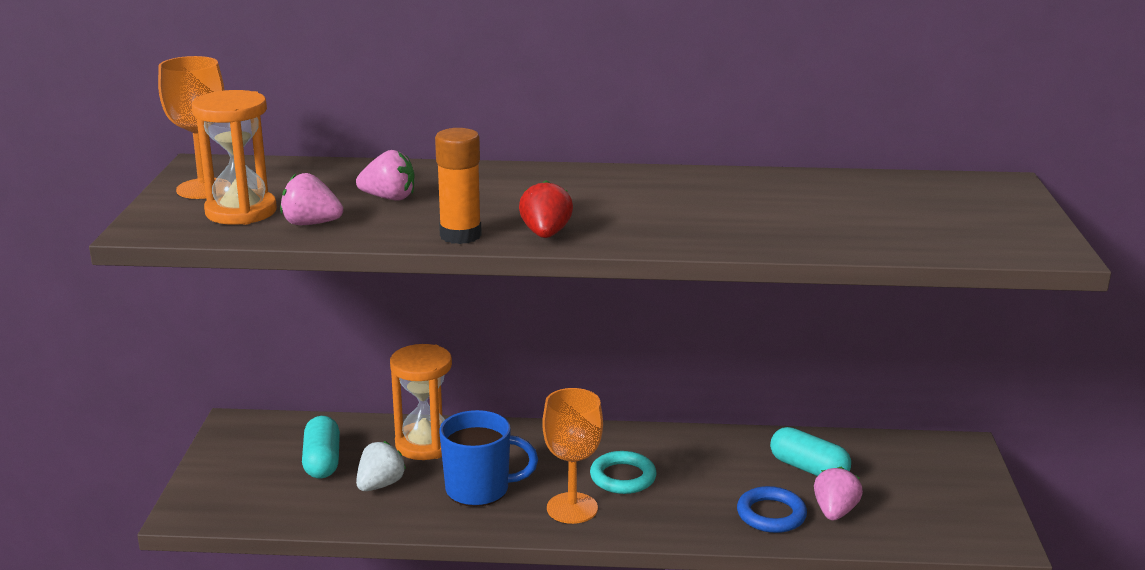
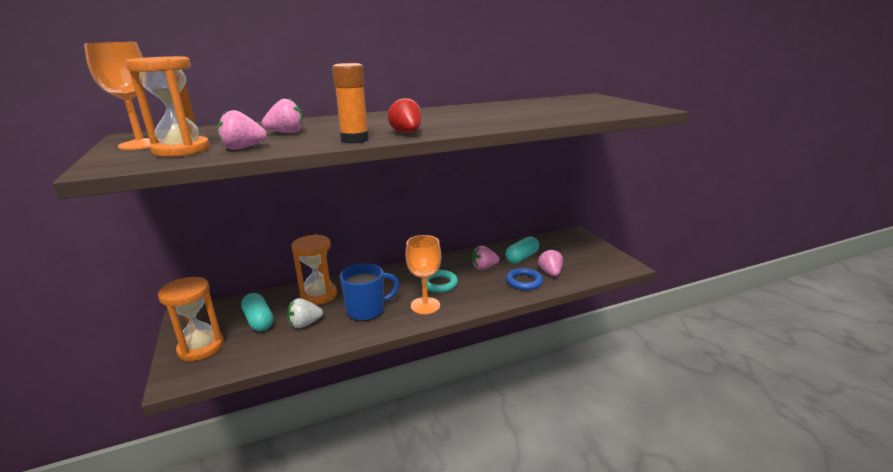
camera: 25 degrees left, 0 degrees up
(233, 479) = (201, 347): none -> orange hourglass
(380, 485) = (305, 324): white strawberry -> white strawberry turned 120 degrees counterclockwise
(722, 469) = (484, 267): none -> pink strawberry
(808, 468) = (522, 257): turquoise capsule -> turquoise capsule turned 60 degrees counterclockwise

